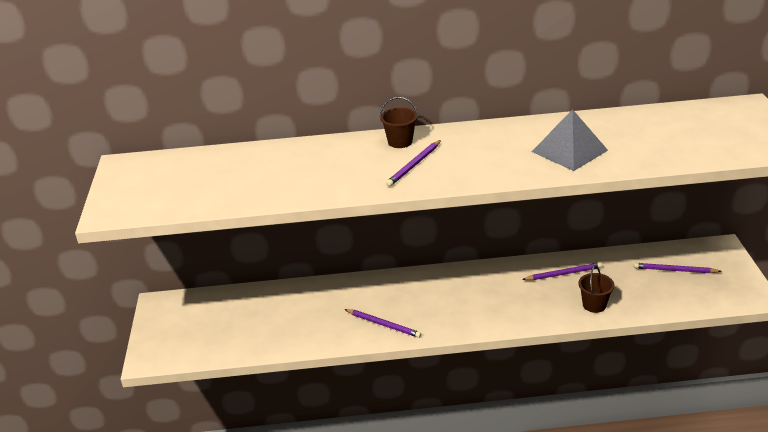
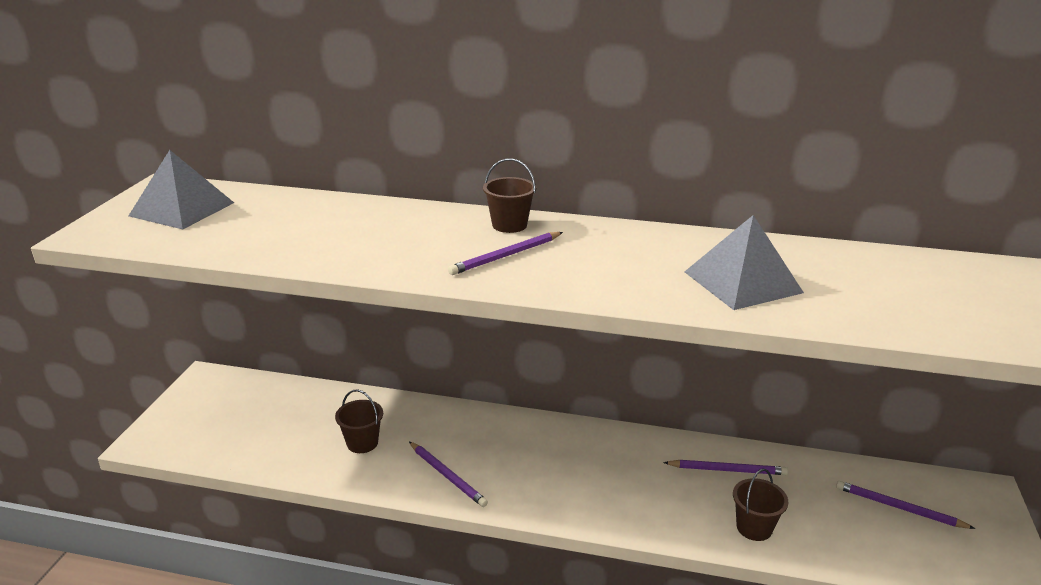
camera: 15 degrees right, 5 degrees down
(157, 179) = (182, 209): none -> grey pyramid
(310, 319) = (362, 443): none -> brown bucket

